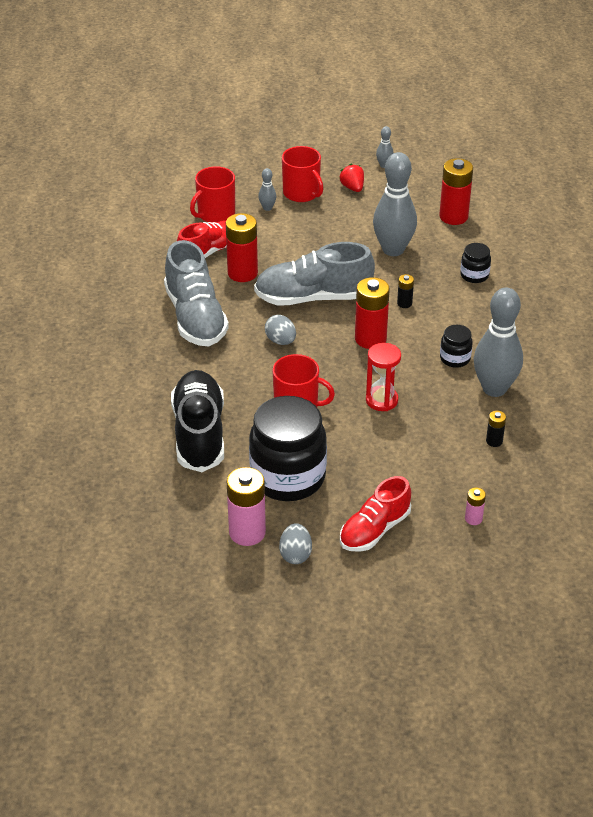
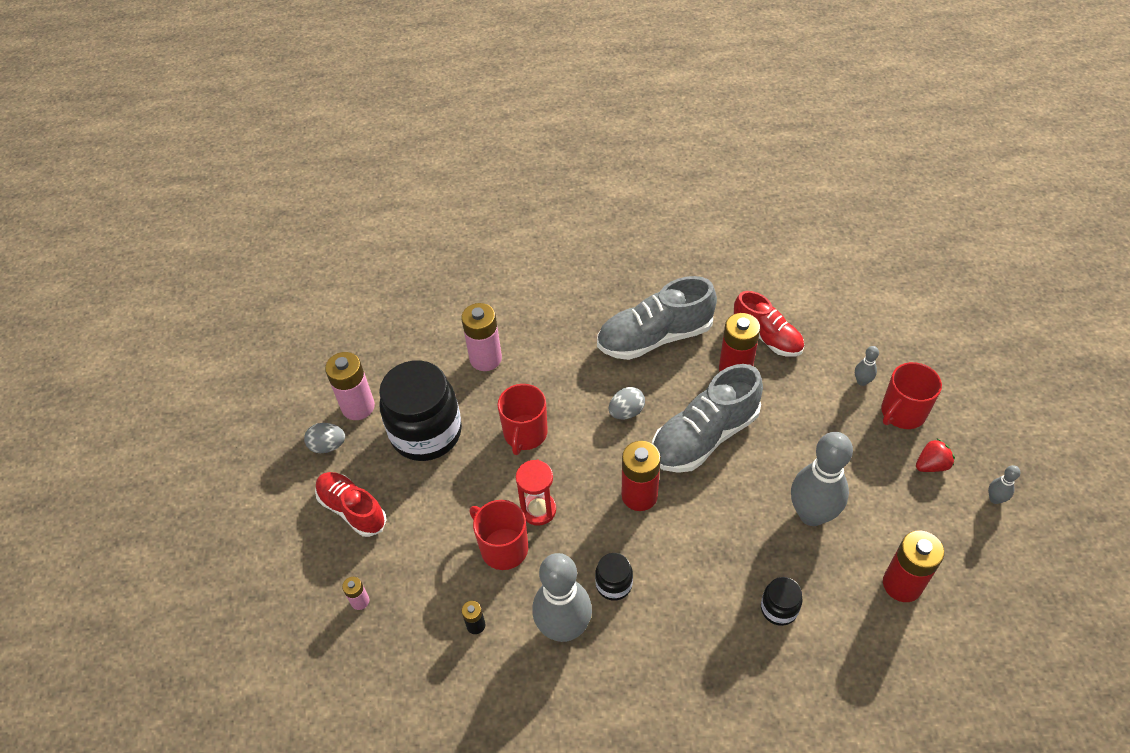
camera: 90 degrees right, 10 degrees up
(199, 434) = (485, 358): black shoe -> pink battery
(215, 214) = (836, 335): red mug -> red mug (503, 548)
(313, 297) = (704, 437): grey shoe -> grey shoe turned 120 degrees counterclockwise
(404, 303) = (708, 529): black battery -> none

